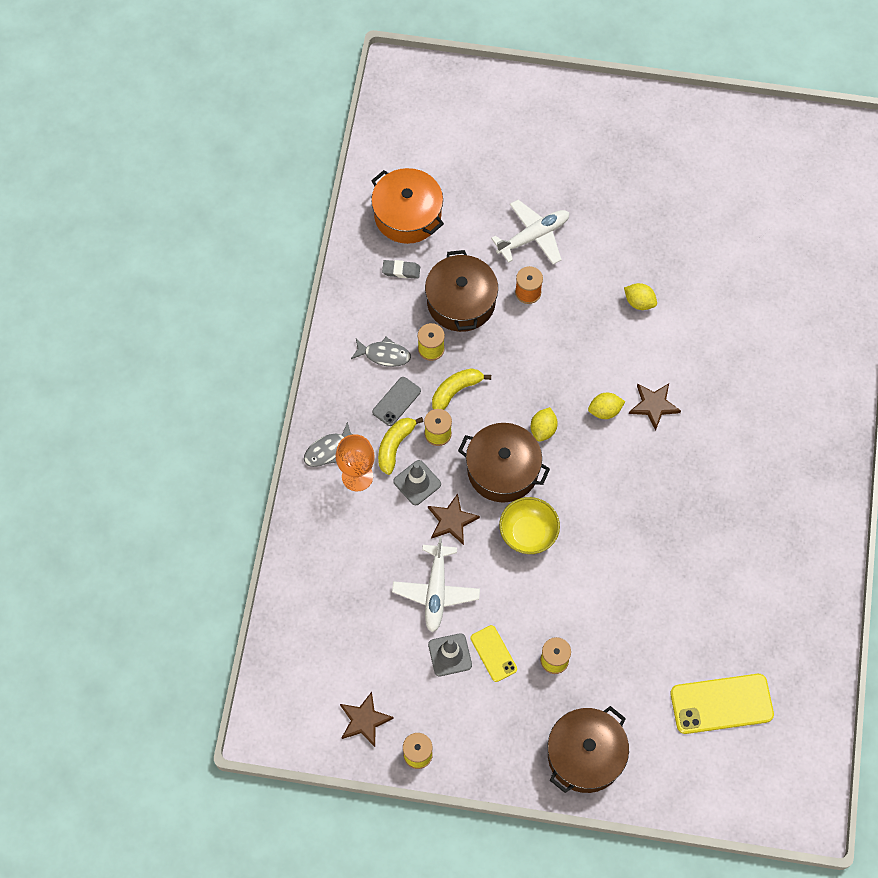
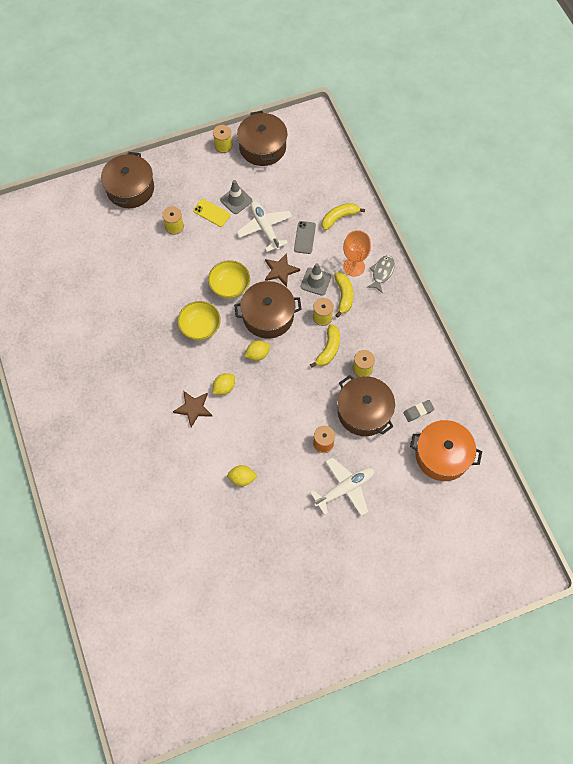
camera: 150 degrees right, 0 degrees up
(331, 553) = (339, 218): none -> yellow banana
(364, 720) = (262, 147): brown star -> brown pot
(384, 355) = (389, 348): grey fish -> none
(396, 401) = (361, 323): grey phone -> grey phone (304, 237)
(533, 236) = (345, 488): white plane -> white plane turned 150 degrees counterclockwise
(543, 429) = (257, 354): yellow lemon -> yellow lemon turned 75 degrees clockwise
(594, 499) = (200, 328): none -> yellow bowl
(721, 704) = (64, 251): yellow phone -> none

